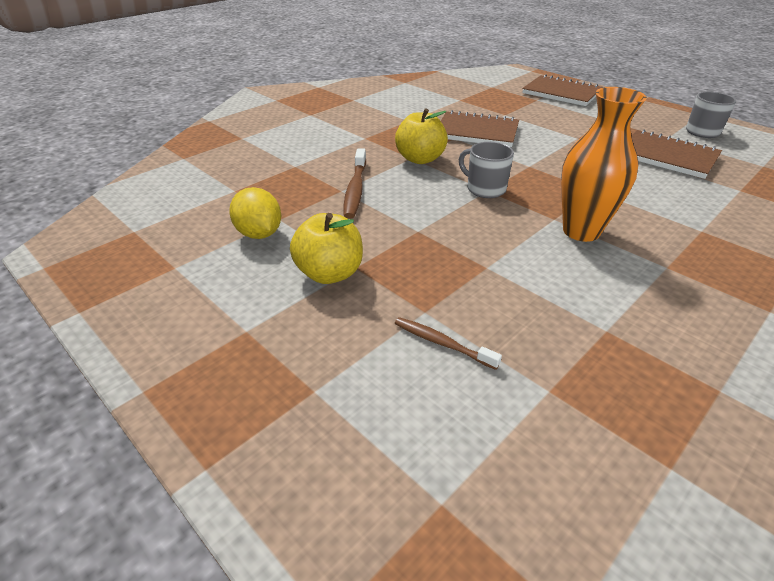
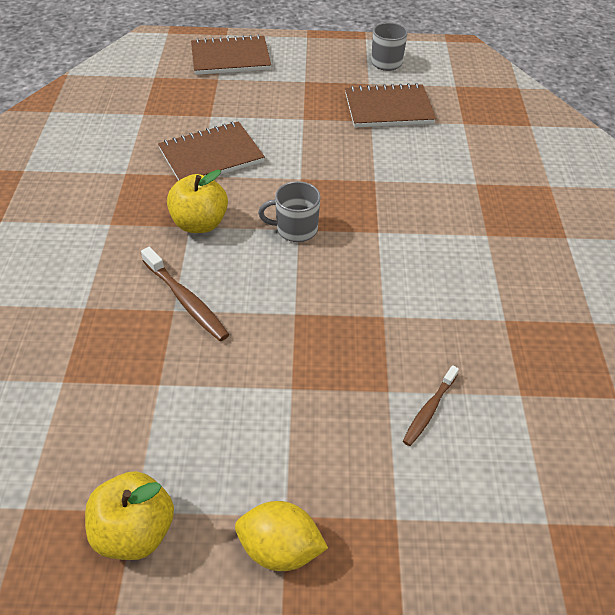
camera: 45 degrees left, 10 degrees up
(259, 234) = (164, 415): yellow lemon -> yellow lemon (280, 548)
(330, 273) = (280, 410): yellow apple -> yellow apple (135, 530)
(442, 343) = (429, 409): brown toothbrush -> brown toothbrush turned 45 degrees counterclockwise
(581, 231) = (408, 234): orange vase -> none

